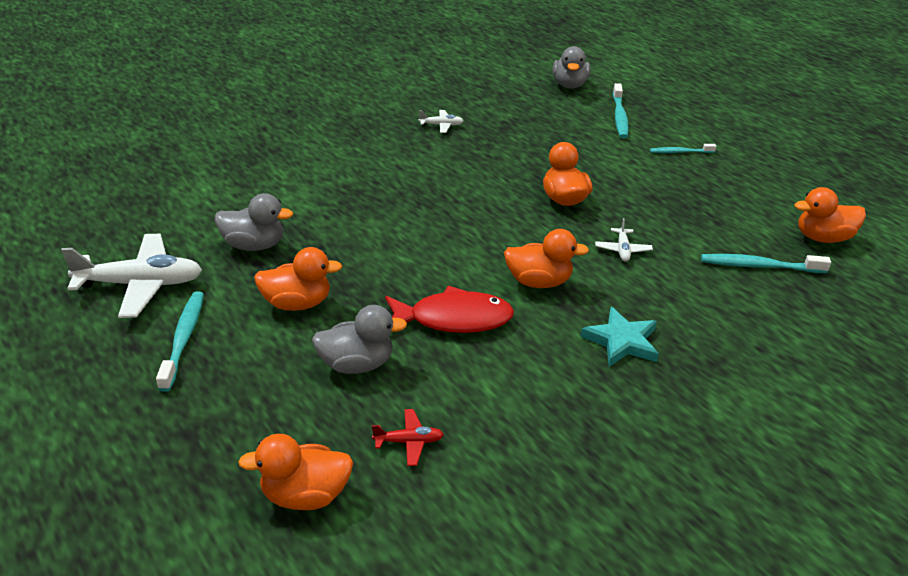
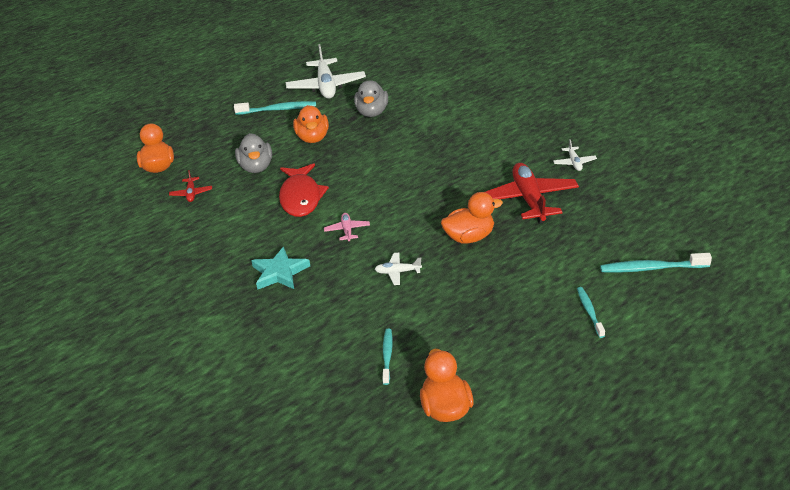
camera: 90 degrees right, 0 degrees up
(502, 158) = (529, 200): none -> red plane
(538, 282) = (347, 230): orange duck -> pink plane
(569, 85) = (710, 231): grey duck -> none
(759, 266) = (387, 356): turquoise toothbrush -> turquoise toothbrush, size x0.64

